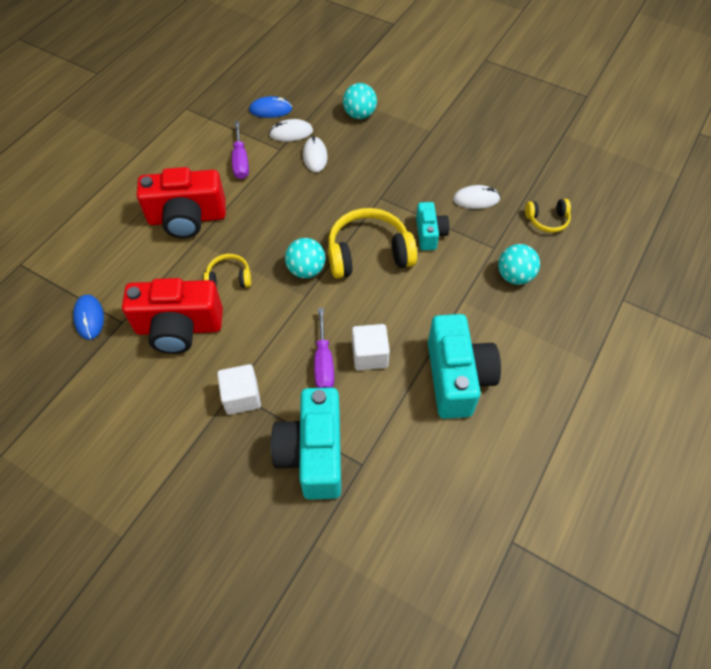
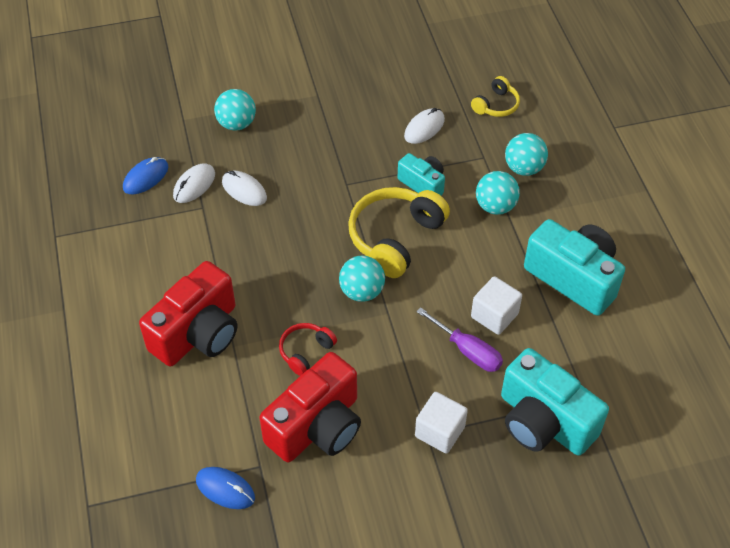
camera: 45 degrees left, 5 degrees down
(229, 278) = (306, 351): yellow headphones -> red headphones
(240, 161) = (180, 245): purple screwdriver -> none
(461, 285) = (495, 206): none -> turquoise ball

